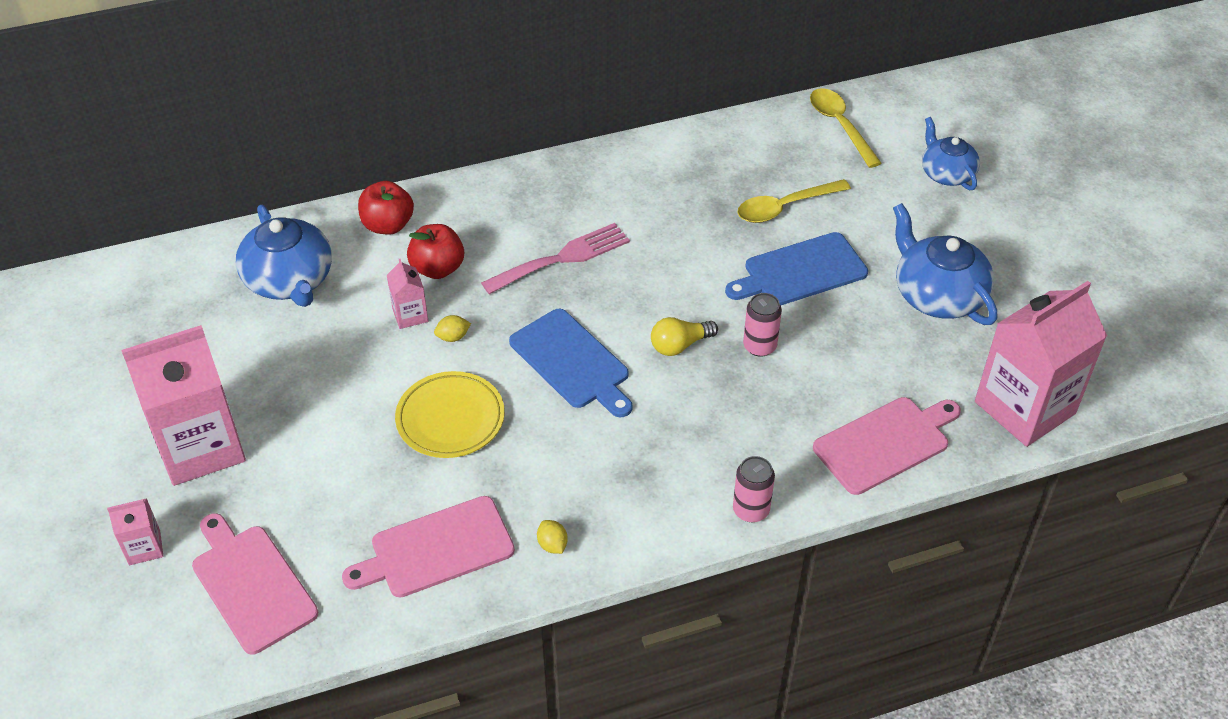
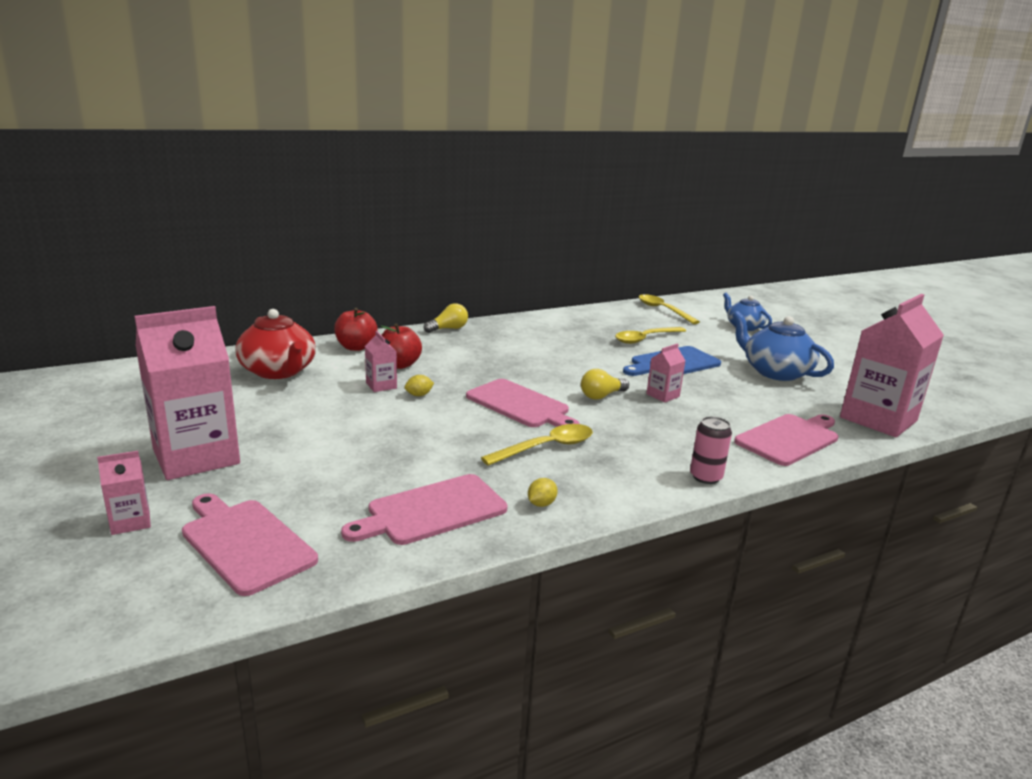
camera: 10 degrees left, 25 degrees down
(290, 280) = (278, 371): blue teapot -> red teapot
(450, 419) = (427, 435): yellow plate -> none
(515, 179) = (448, 329): none -> yellow light bulb
(552, 545) = (541, 504): yellow lemon -> yellow lemon turned 75 degrees clockwise
(562, 258) = (495, 360): pink fork -> none
(572, 362) = (520, 405): blue cutting board -> pink cutting board
(583, 447) = (546, 447): none -> yellow spoon
(759, 346) = (663, 395): pink can -> pink carton

